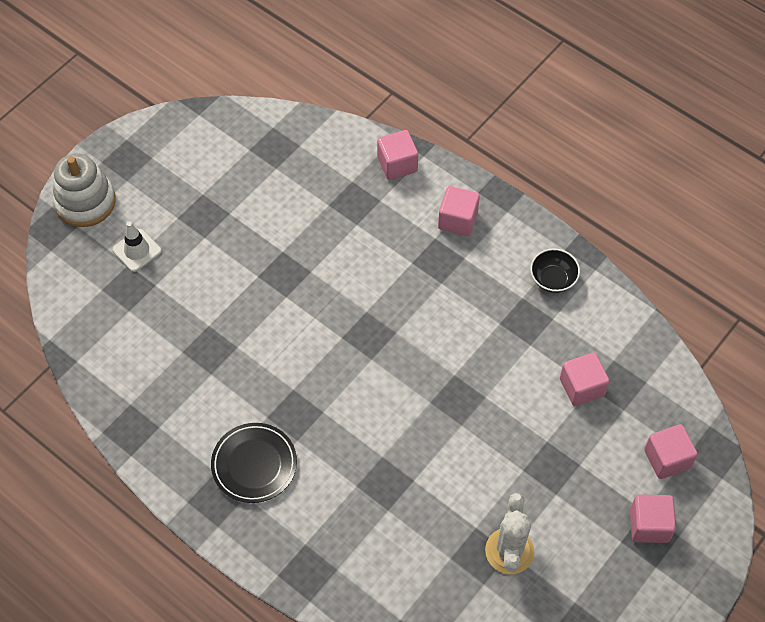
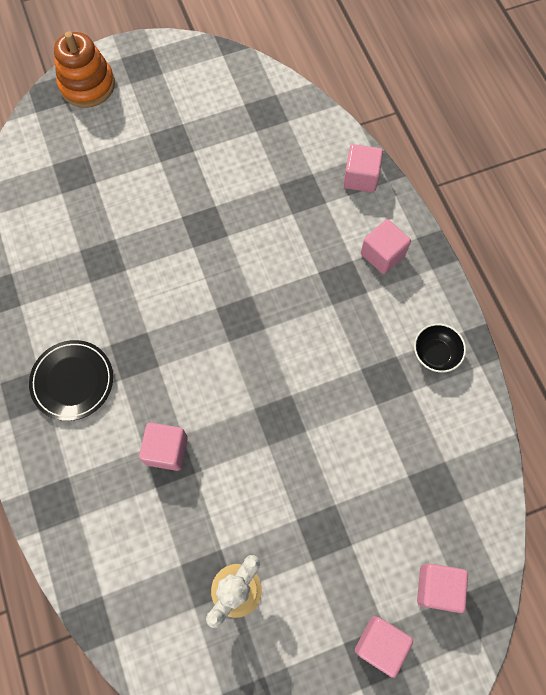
camera: 30 degrees right, 10 degrees up
(85, 202) = (87, 85): white stacking toy -> orange stacking toy
(137, 250) = (100, 145): white traffic cone -> none
(581, 387) = (399, 471): pink cube -> pink cube (166, 450)

